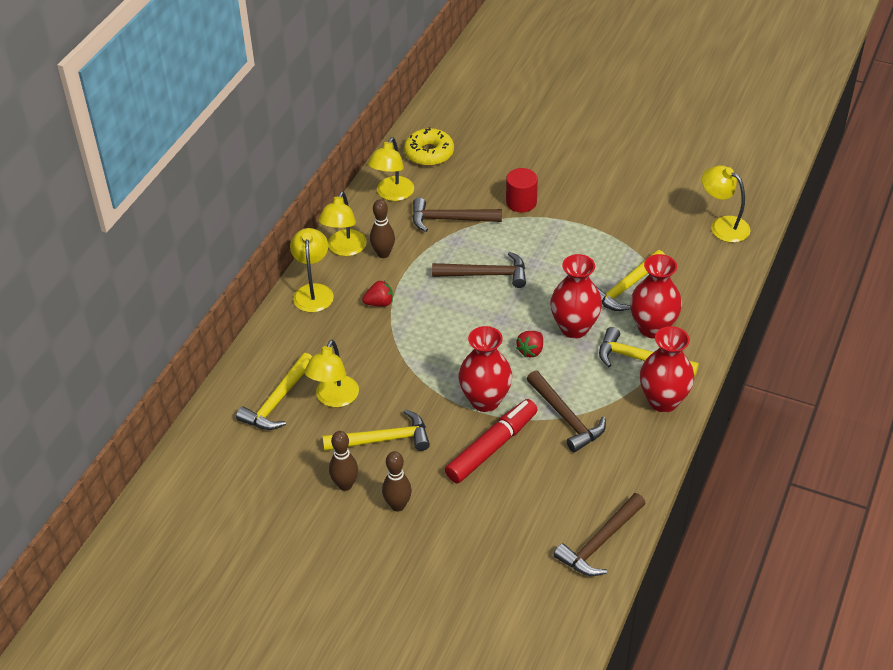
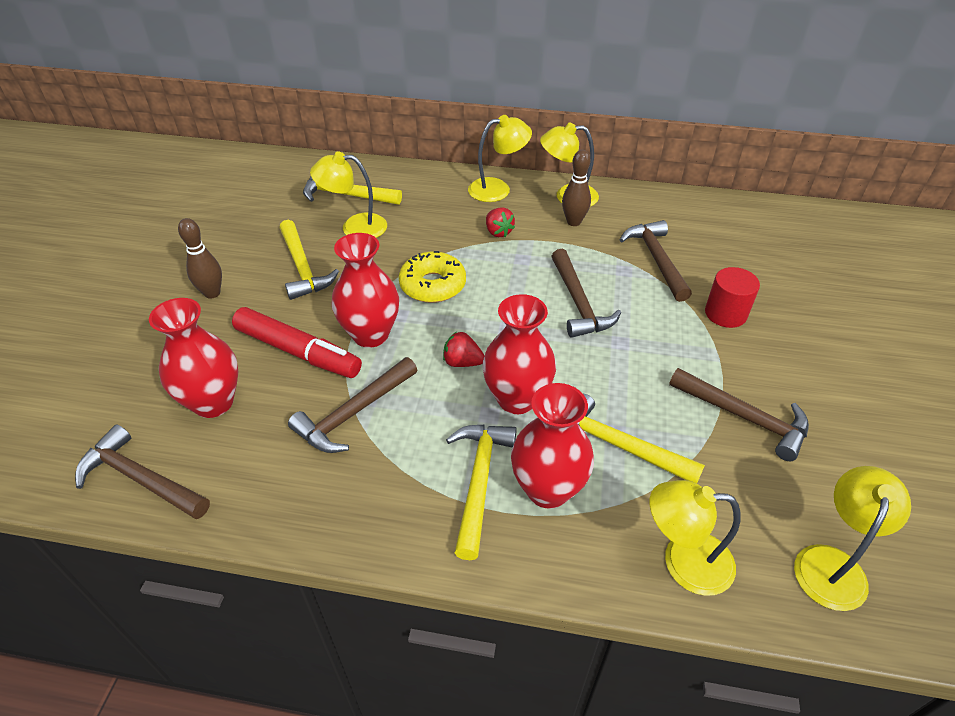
camera: 75 degrees right, 0 degrees up
(345, 485) = (240, 254): brown bowling pin -> none
(392, 194) = (670, 212): yellow lamp -> yellow lamp (683, 561)
(429, 153) = (757, 226): yellow donut -> yellow donut (433, 285)
(616, 225) = (744, 417): none -> brown hammer
(663, 401) = (402, 521): red vase -> red vase (213, 402)

